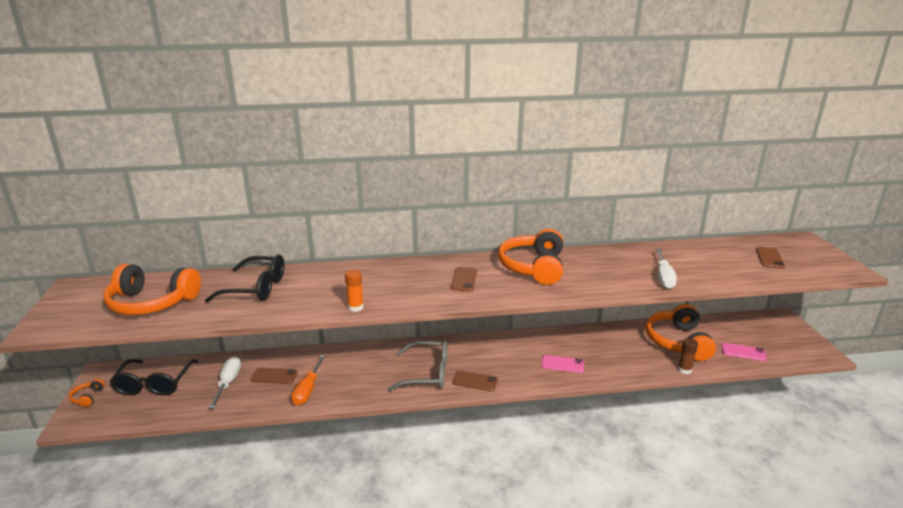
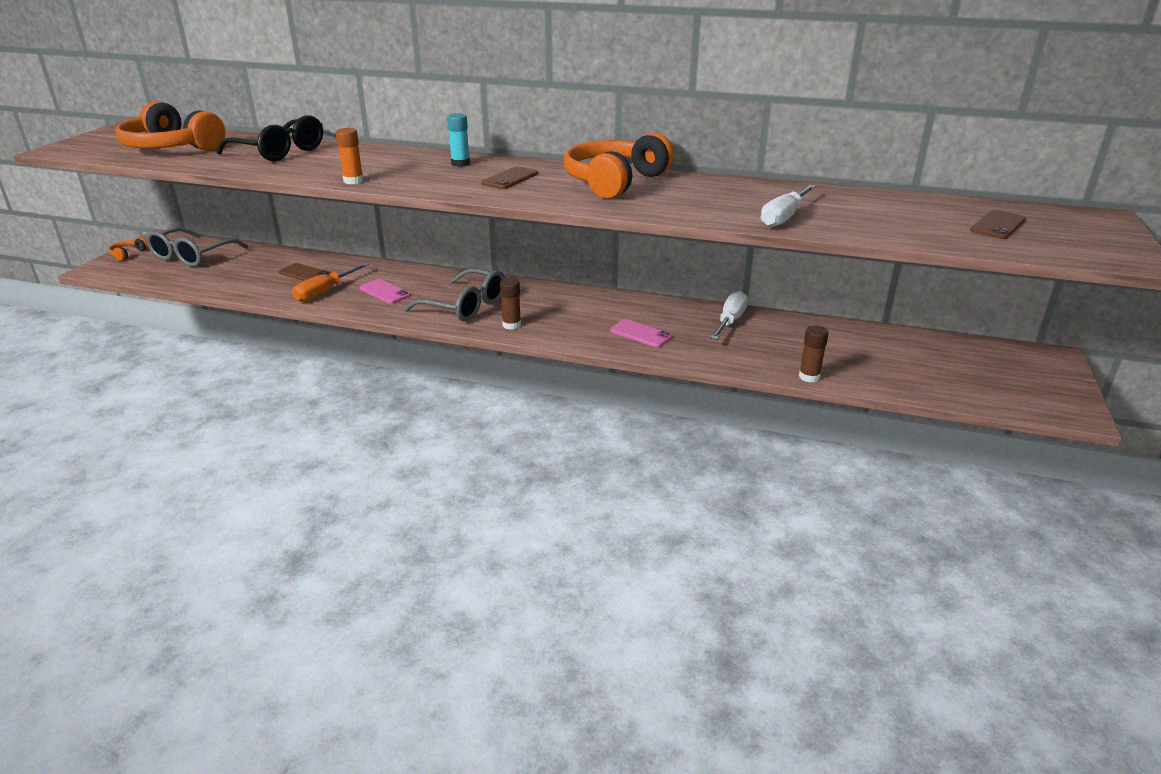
camera: 25 degrees right, 5 degrees up
(154, 384) = (193, 256): black glasses -> grey glasses
(228, 382) = (257, 269): white screwdriver -> white screwdriver (730, 321)
(411, 271) = (460, 164): none -> turquoise glue stick
(475, 381) = (511, 325): brown phone -> brown glue stick
(678, 342) = (837, 347): orange headphones -> none
(743, 352) = (930, 380): pink phone -> pink phone (384, 292)

